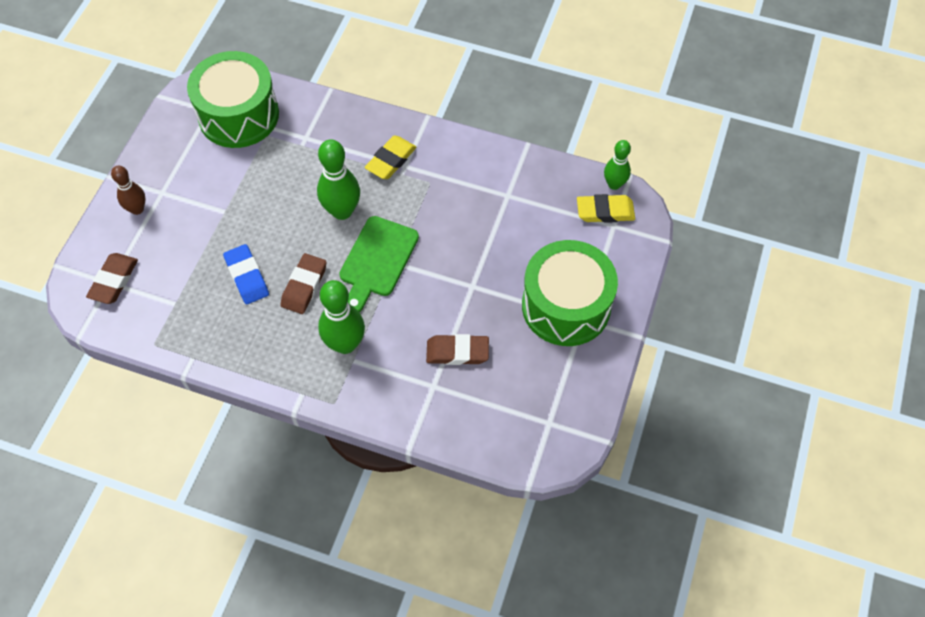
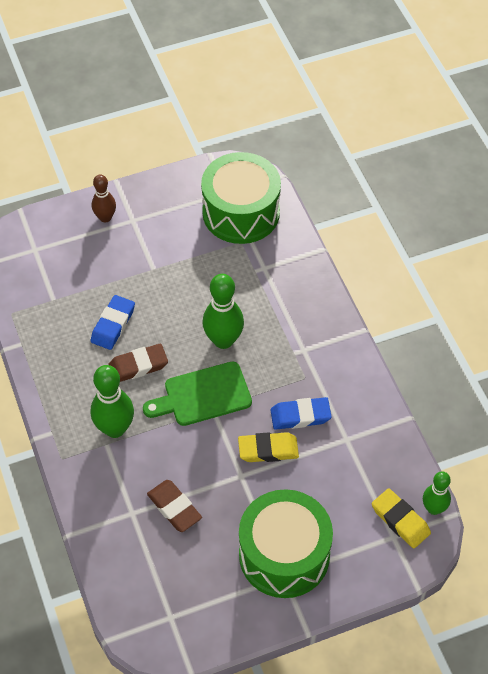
camera: 50 degrees right, 5 degrees down
(114, 280) = (38, 251): brown eraser -> none
(391, 160) = (299, 337): yellow eraser -> yellow eraser (268, 450)
(459, 209) = (300, 416): none -> blue eraser

